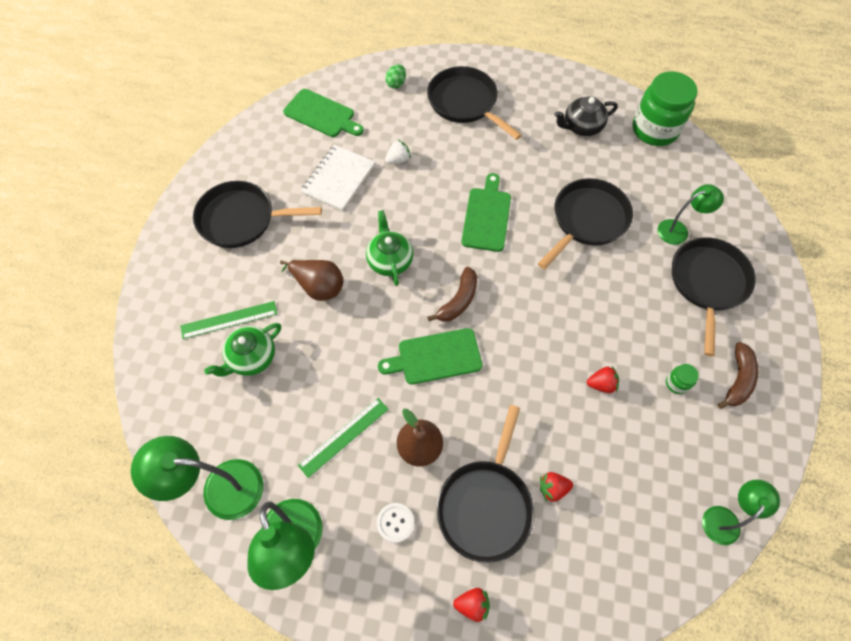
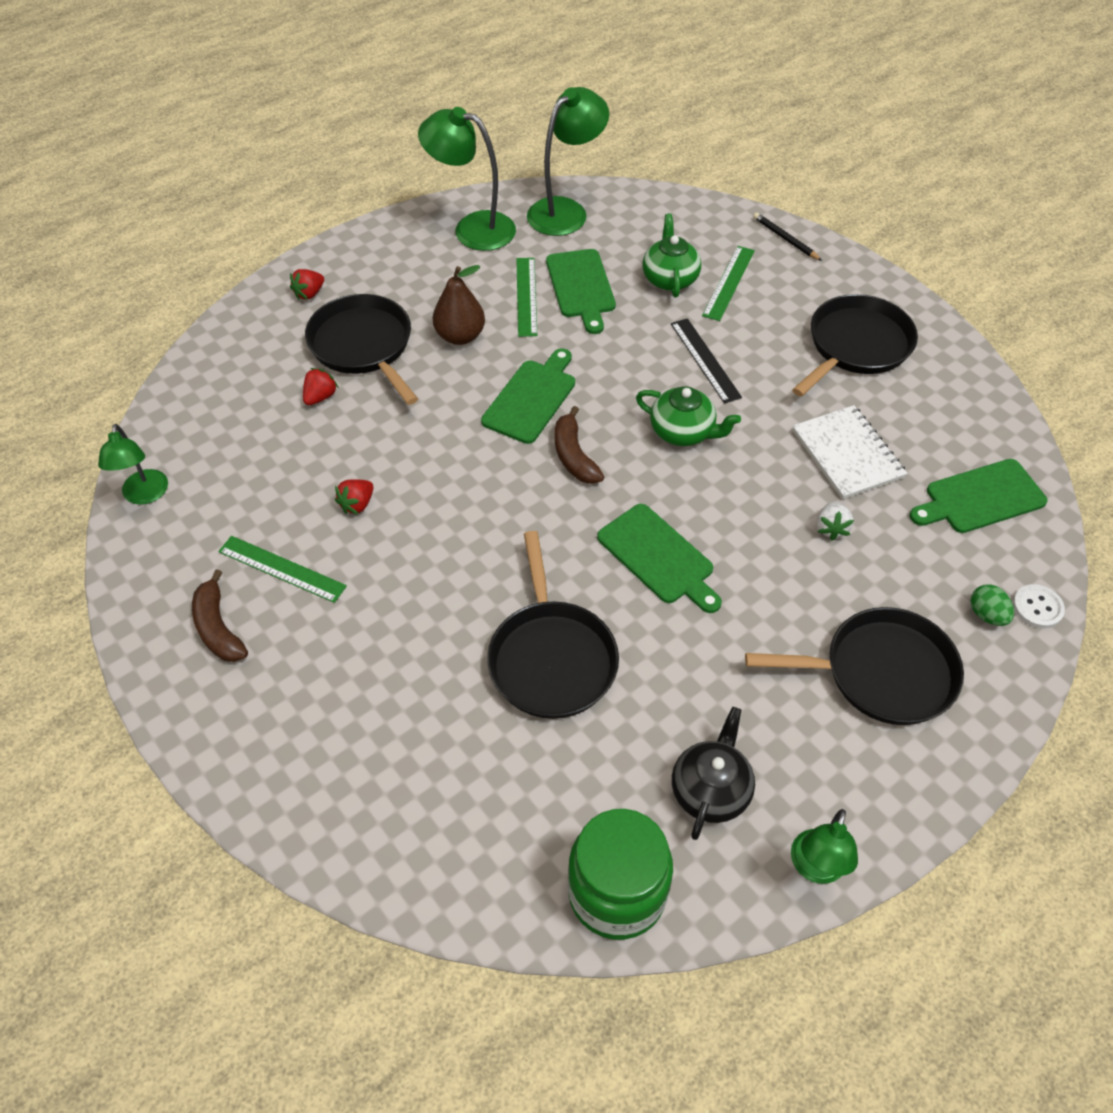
camera: 130 degrees right, 10 degrees down
(152, 315) = (785, 239): none -> black pencil
(304, 408) = (581, 287): none -> green cutting board
(318, 286) = (705, 360): brown pear -> black ruler
(395, 522) = (419, 287): white button -> white button (1037, 607)
(677, 383) = (282, 568): green jar -> green ruler
(678, 230) = (433, 752): green lamp -> green lamp (815, 868)
(707, 283) = (338, 712): black pan -> none

